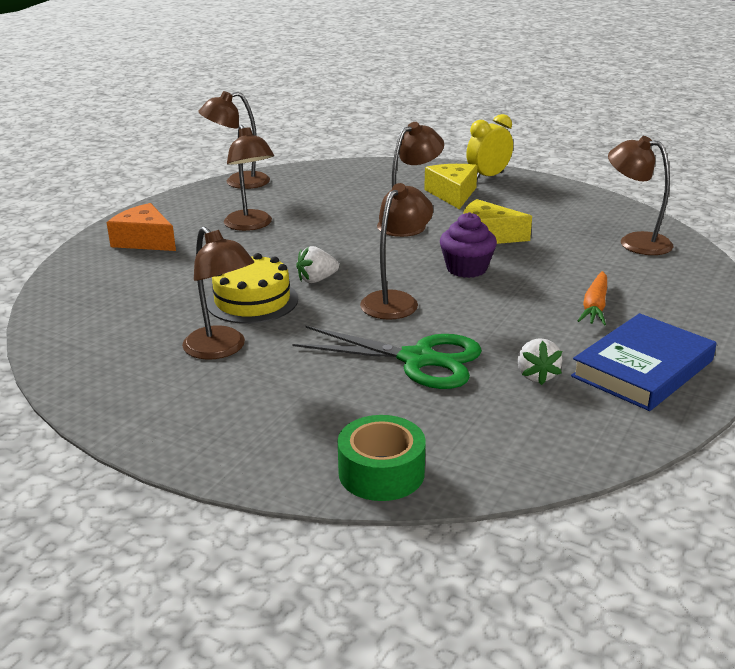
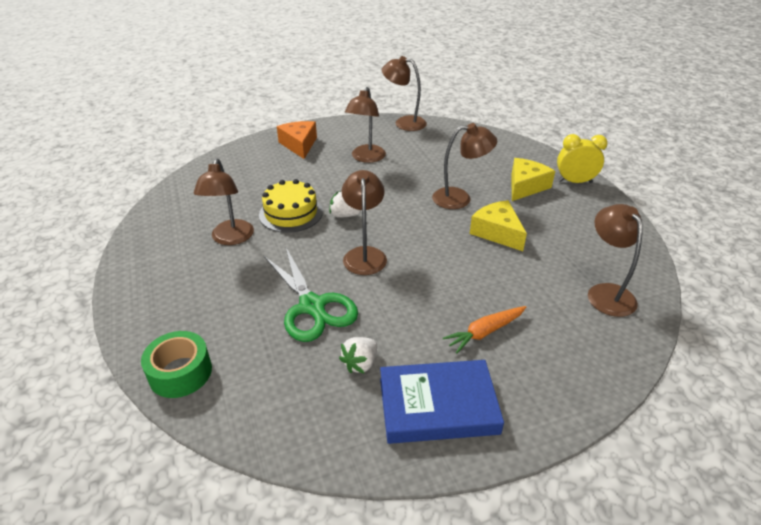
camera: 40 degrees right, 10 degrees up
(395, 300) = (364, 254): brown lamp -> brown lamp turned 75 degrees counterclockwise
(466, 269) = (443, 253): purple cupcake -> none

